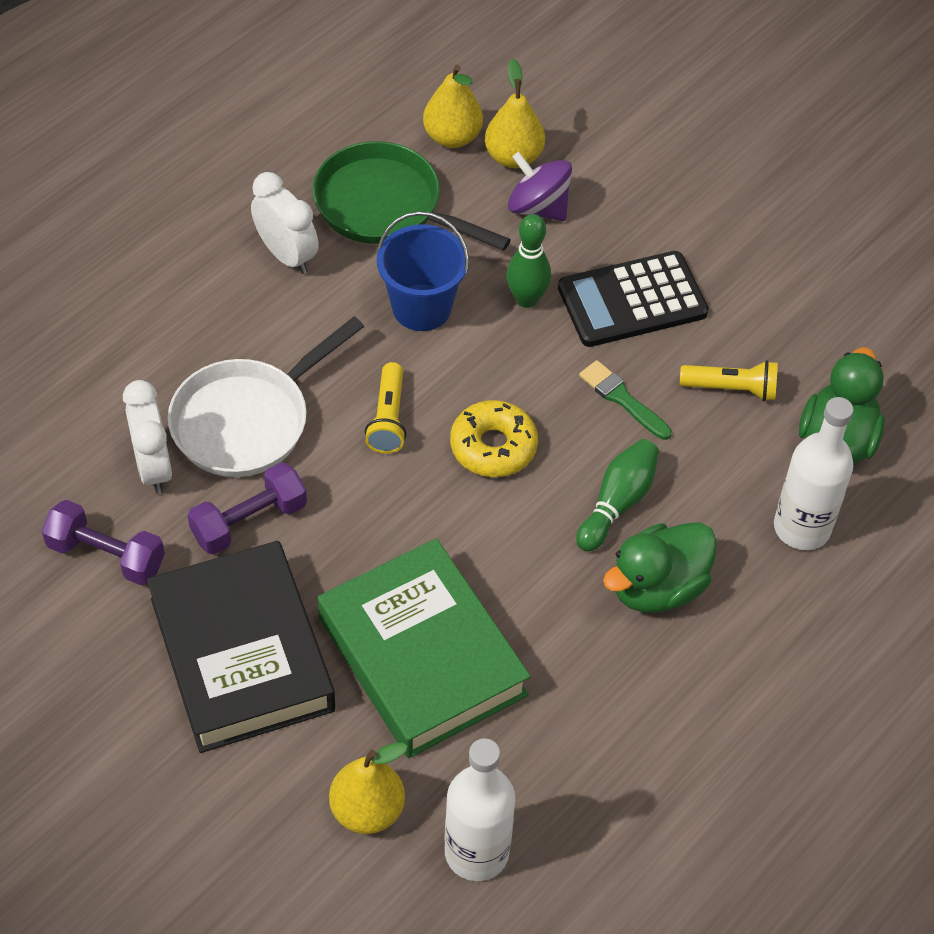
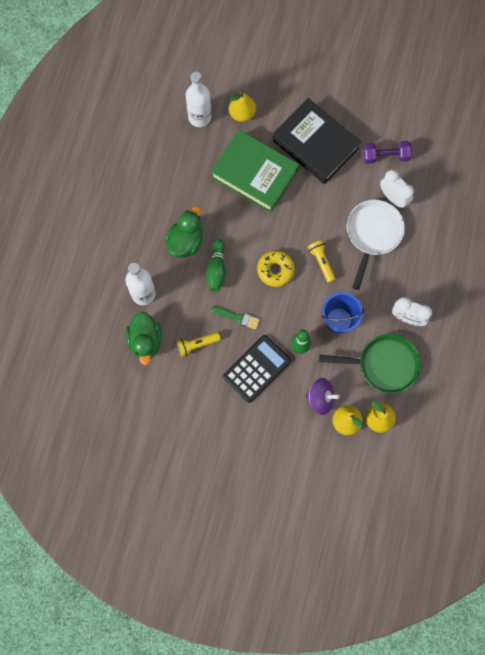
camera: 155 degrees right, 20 degrees up
(249, 521) = (345, 194): purple dumbbell -> none

